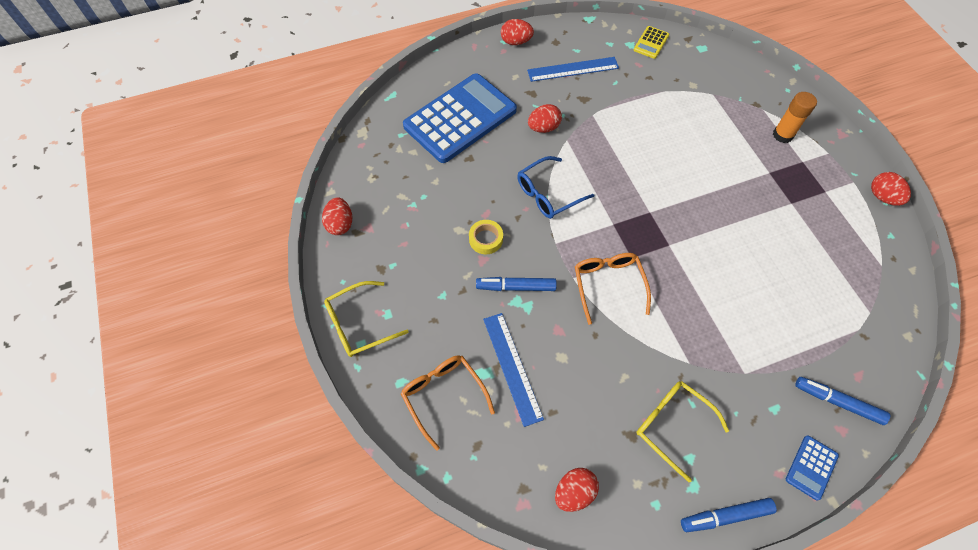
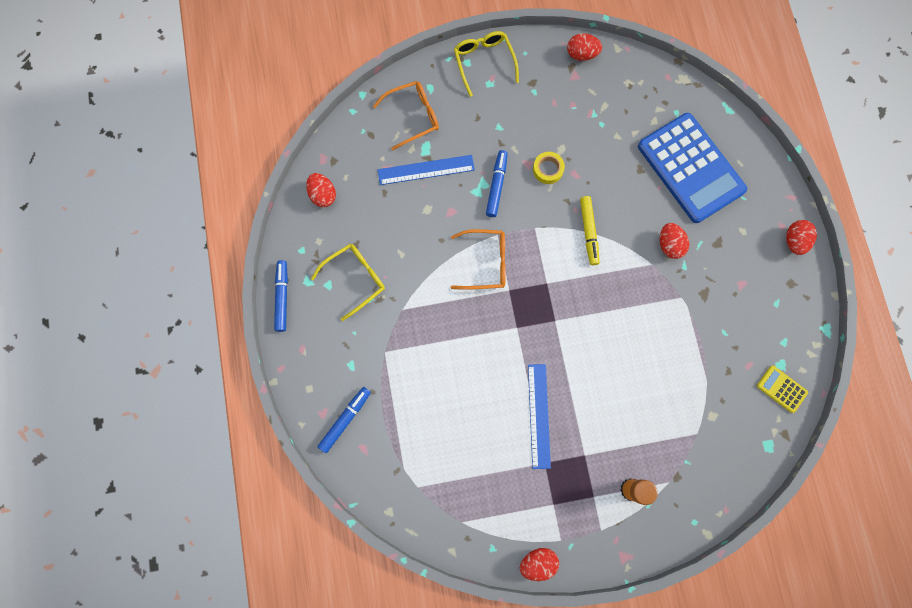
camera: 100 degrees right, 15 degrees up
(548, 194) = (588, 232): blue glasses -> yellow marker
(573, 69) = (747, 292): blue ruler -> blue ruler (539, 415)
(811, 467) = (301, 375): blue calculator -> none

